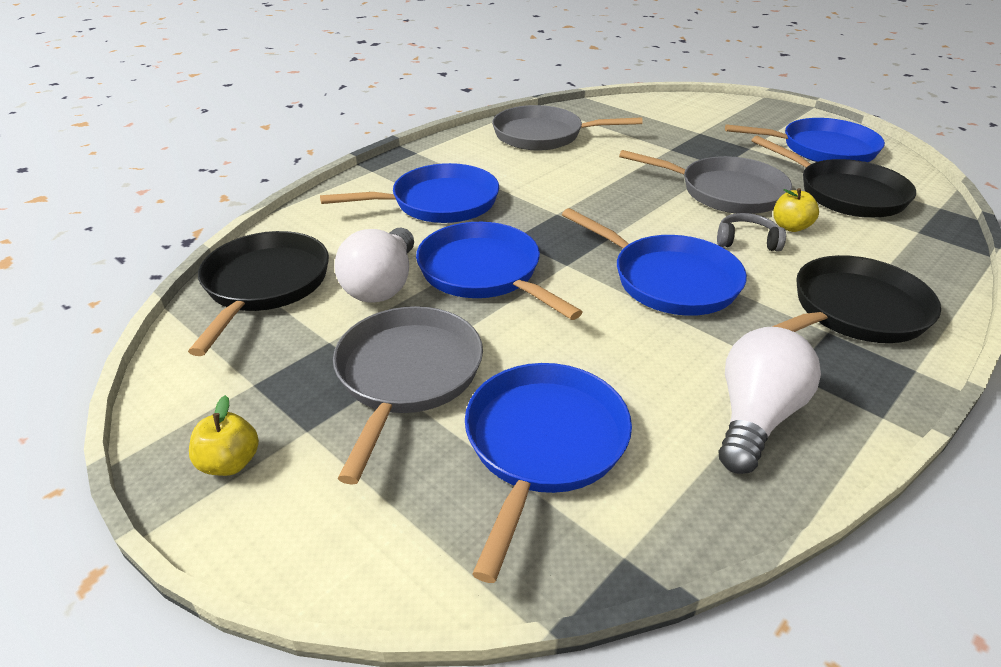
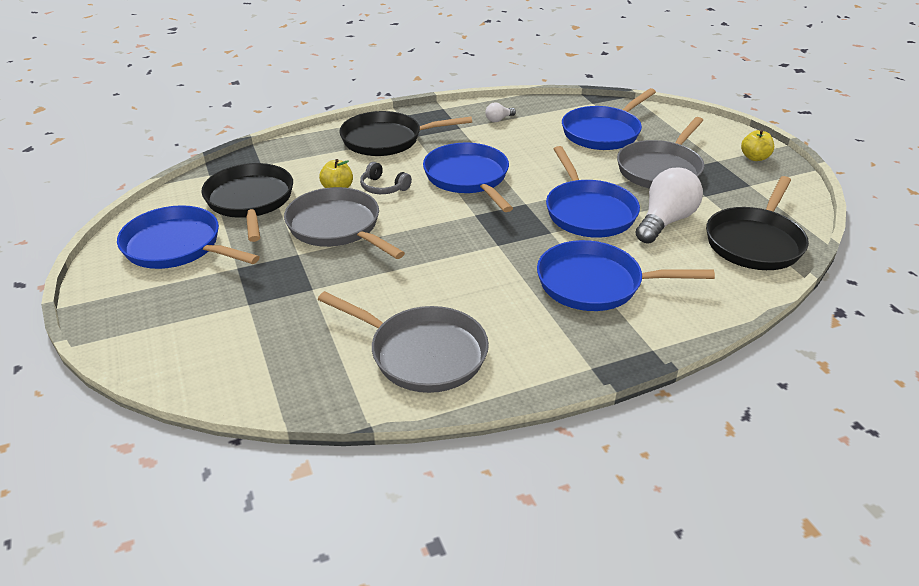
camera: 155 degrees left, 0 degrees up
(755, 417) = (498, 119): white light bulb -> white light bulb, size x0.46

